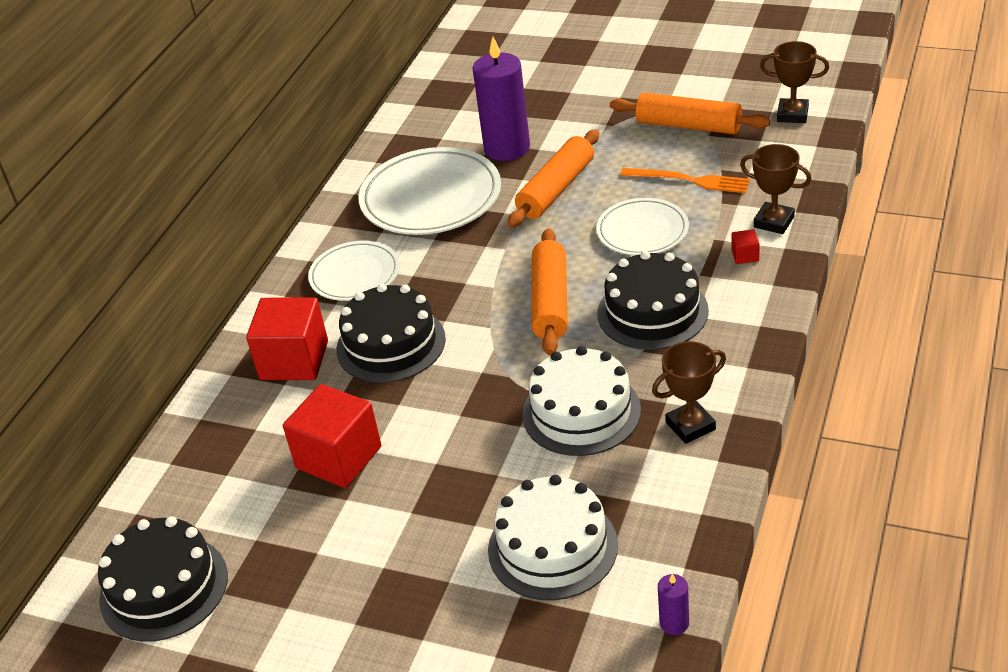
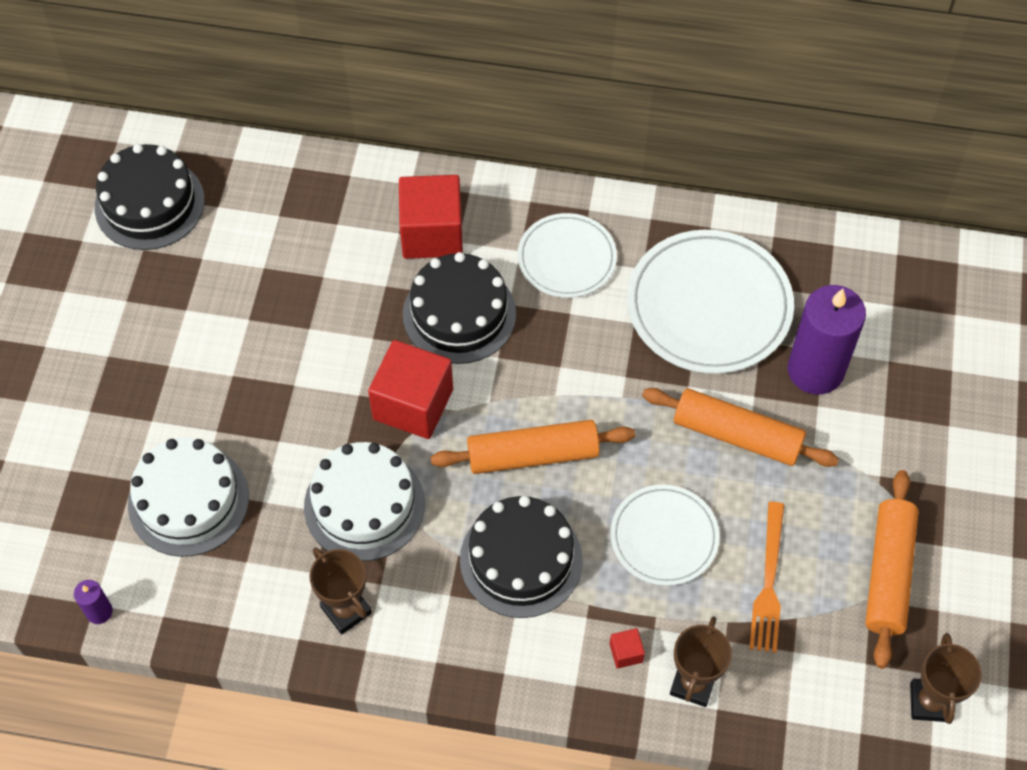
camera: 75 degrees right, 20 degrees up
(338, 457) = (300, 301): red cube -> red cube (413, 404)

